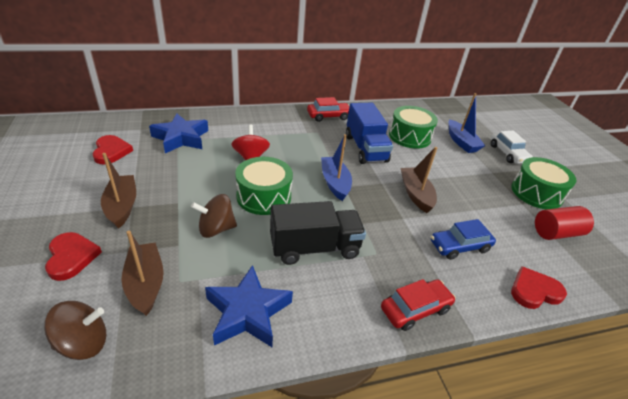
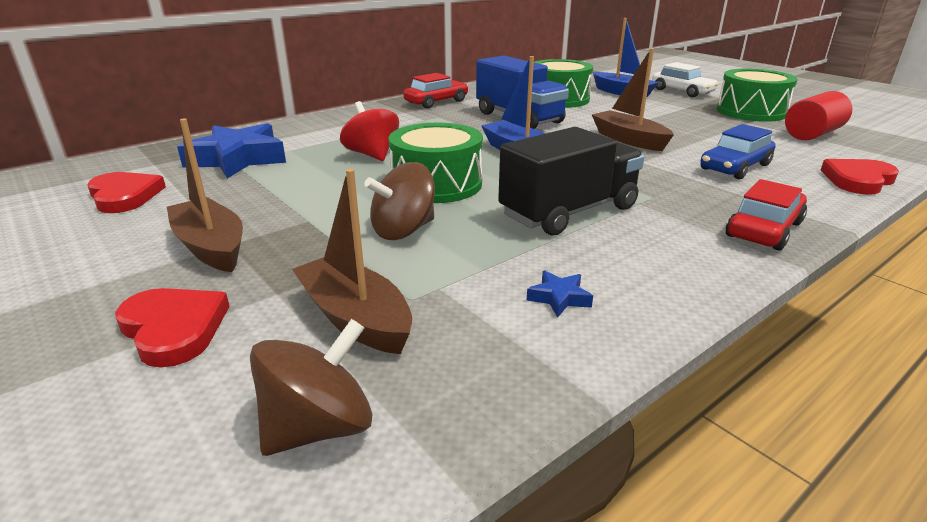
camera: 20 degrees left, 10 degrees down
(248, 312) = (559, 298): blue star -> blue star, size x0.41

